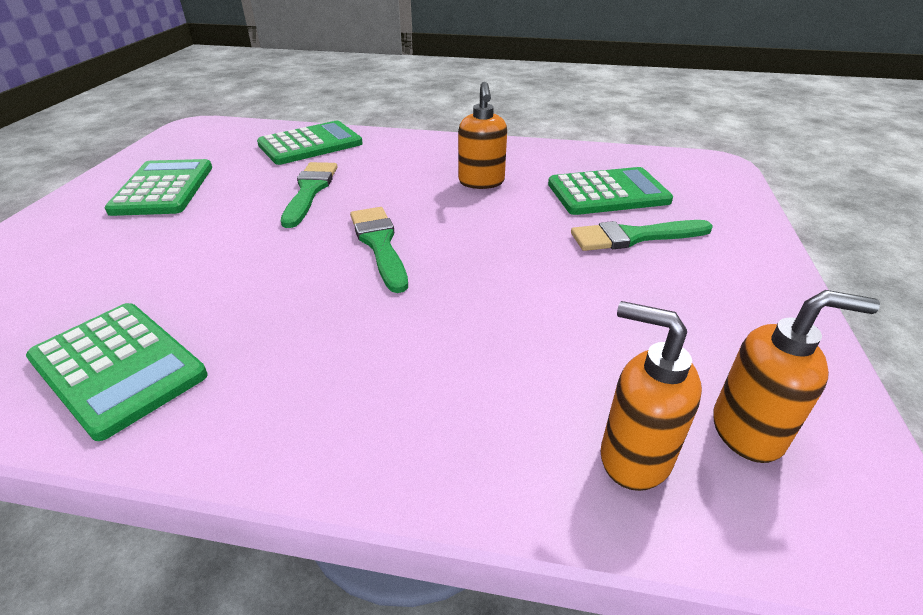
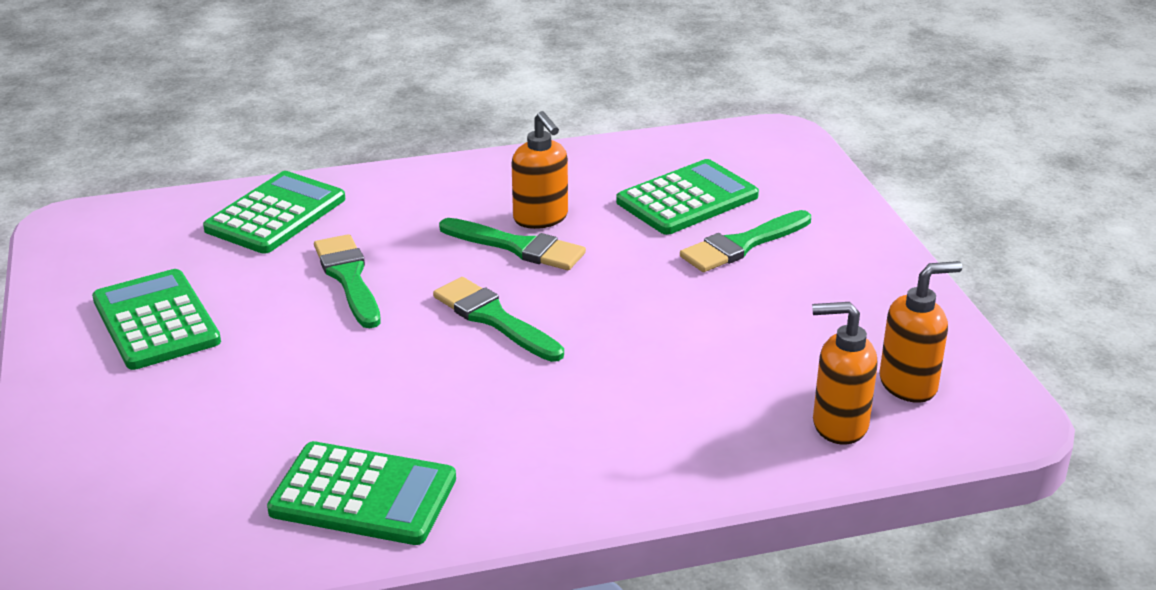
camera: 25 degrees left, 5 degrees down
(447, 197) = (518, 247): none -> green brush

